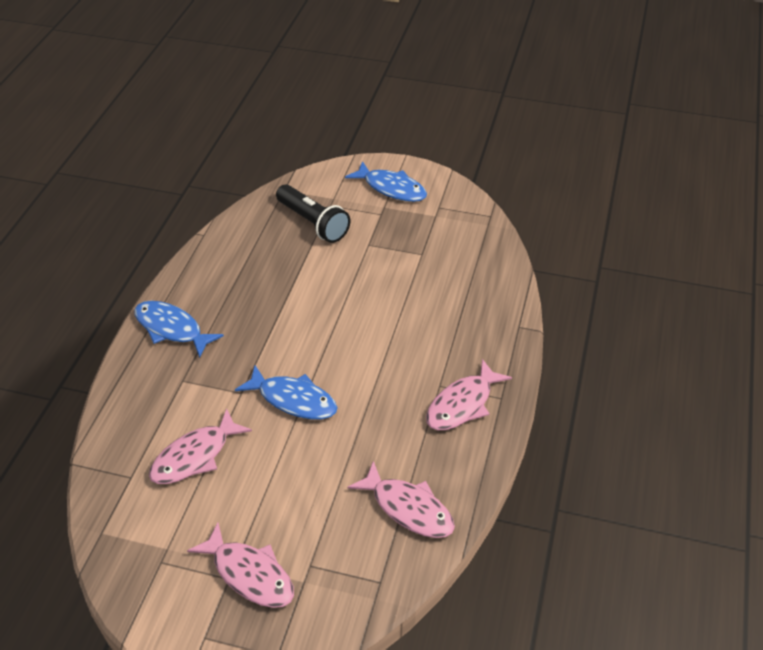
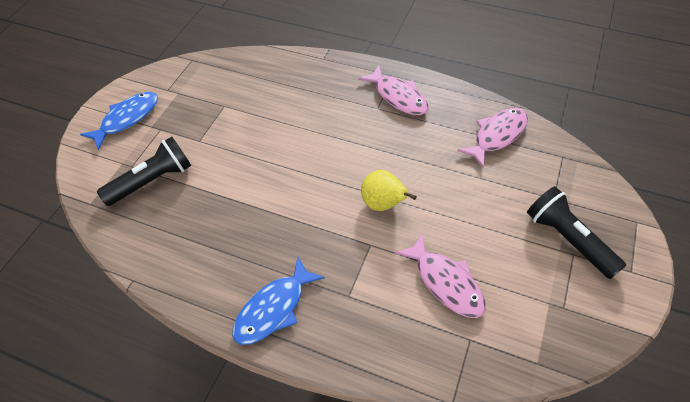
camera: 80 degrees left, 10 degrees up
(249, 574) = (568, 239): pink fish -> black flashlight
(293, 400) = (383, 204): blue fish -> yellow pear

